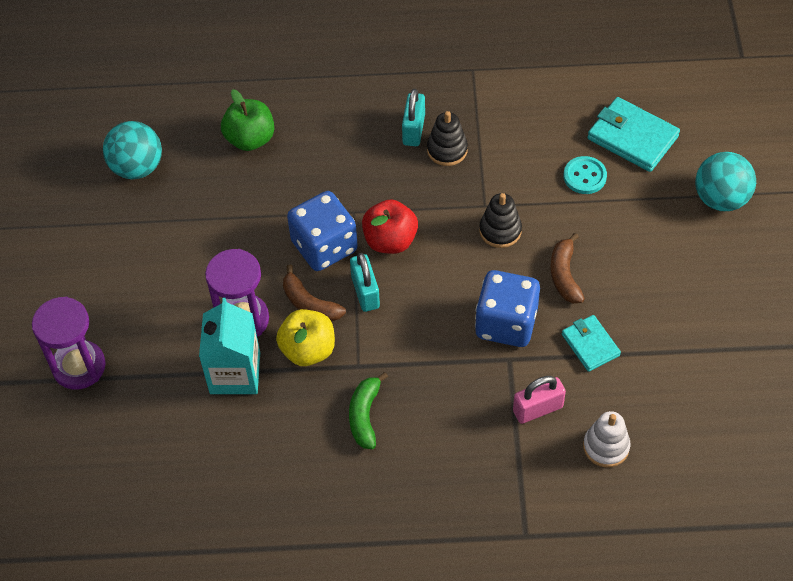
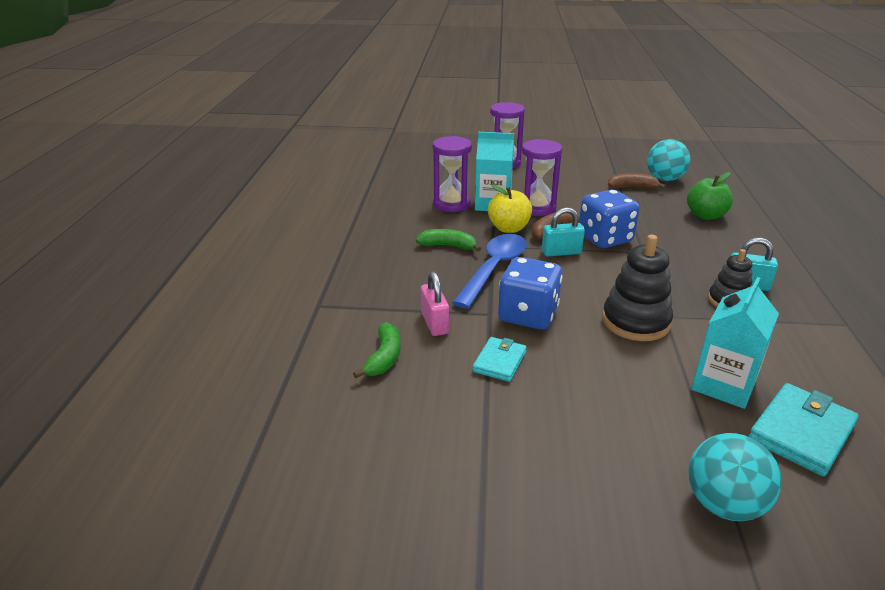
camera: 95 degrees right, 25 degrees down
(239, 425) = (451, 204): none -> purple hourglass
(390, 240) = (615, 266): red apple -> none
(415, 360) = (494, 269): none -> blue spoon
(500, 230) = (635, 322): black stacking toy -> black stacking toy, size x1.59
(564, 275) = (585, 355): brown banana -> brown banana (632, 187)
(584, 176) = (723, 385): turquoise button -> turquoise carton
(590, 345) = (499, 362): turquoise wallet -> turquoise wallet turned 45 degrees counterclockwise
(606, 447) = (384, 357): white stacking toy -> green banana

